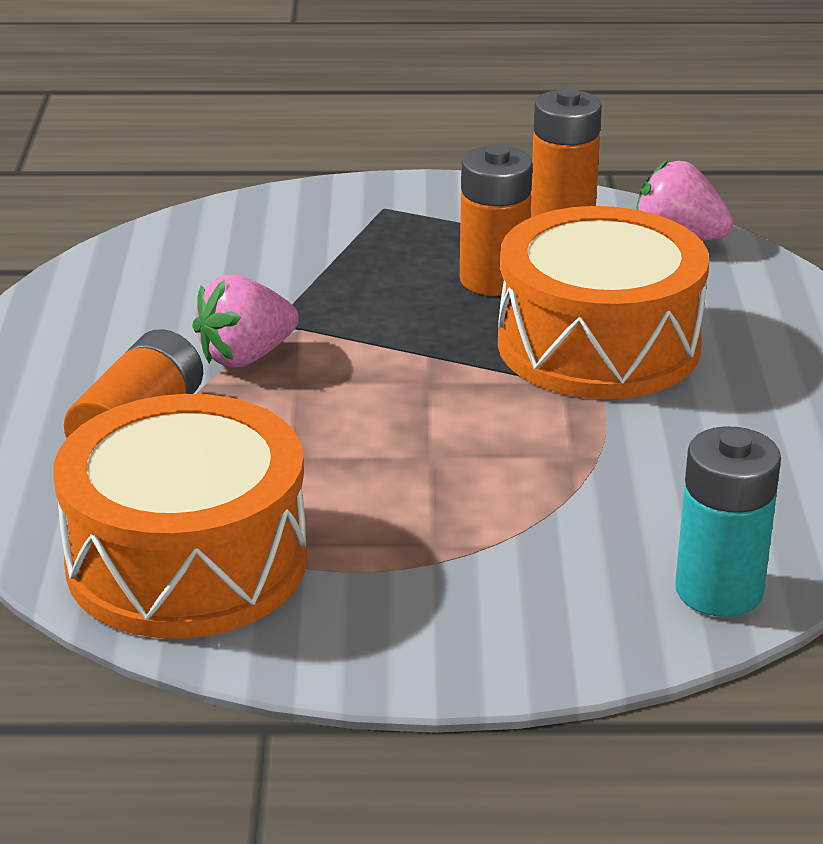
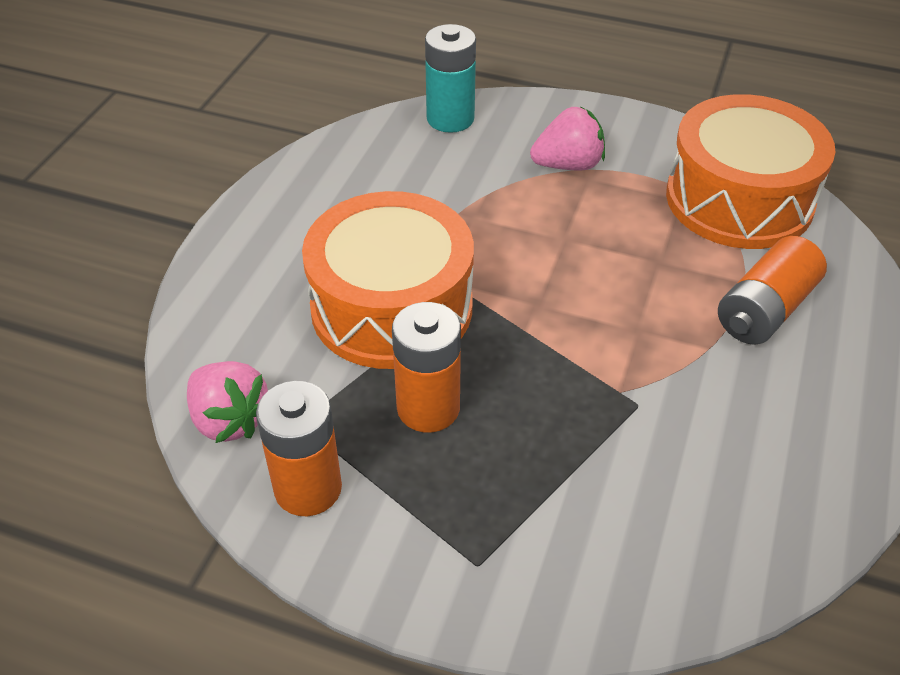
camera: 160 degrees left, 15 degrees up
(246, 356) = (672, 367): pink strawberry -> pink strawberry (568, 165)

